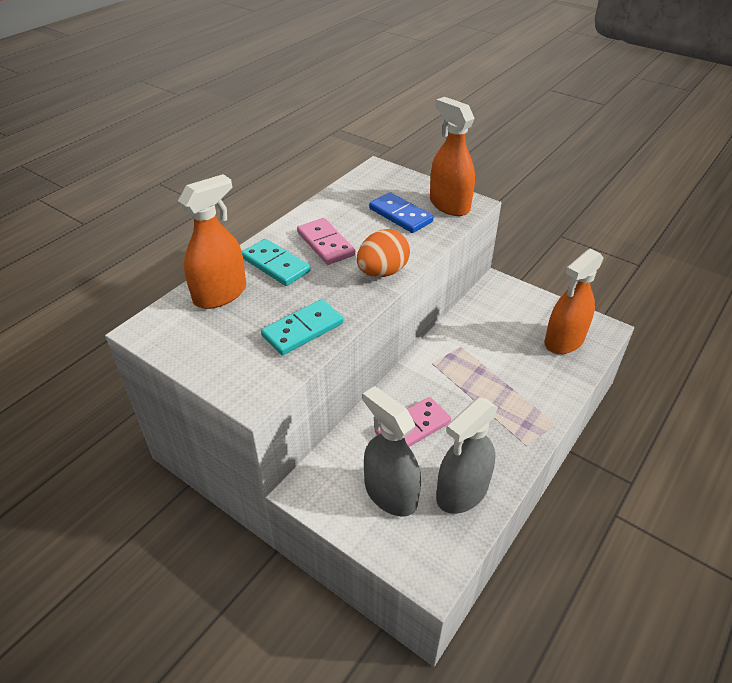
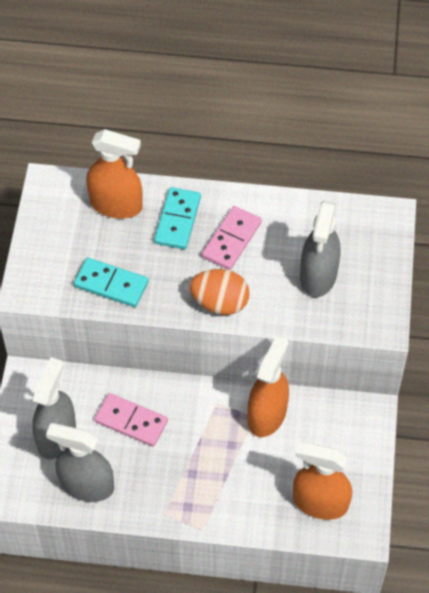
camera: 60 degrees right, 15 degrees up
(400, 215) = (318, 275): blue domino -> grey spray bottle
(449, 205) = (366, 308): orange spray bottle -> orange spray bottle (267, 415)

